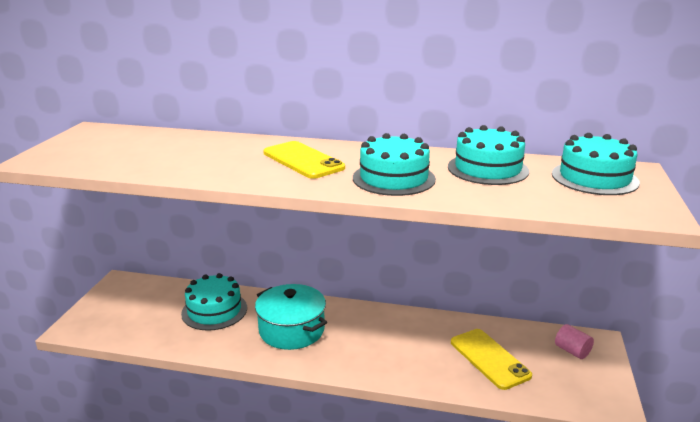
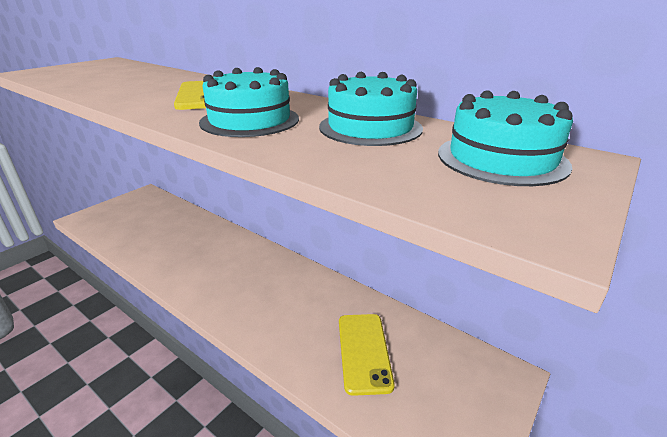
camera: 25 degrees right, 5 degrees up
(214, 310) = (179, 231): turquoise cake -> none
(291, 330) = (216, 263): turquoise pot -> none
(572, 351) = (467, 376): pink cylinder -> none

